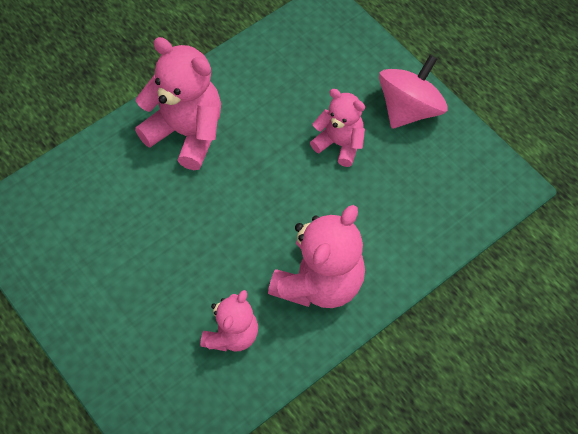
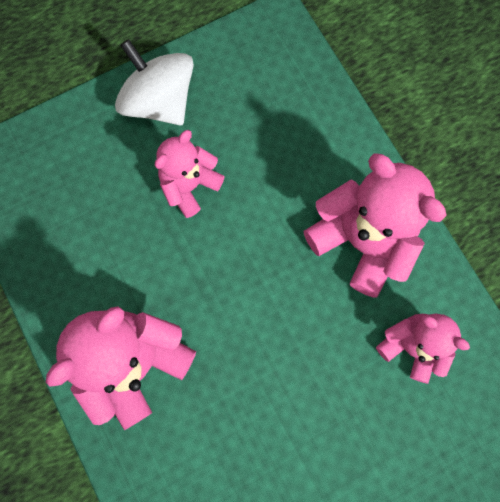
camera: 80 degrees left, 15 degrees up
(409, 109) = (159, 101): pink spinning top -> white spinning top

